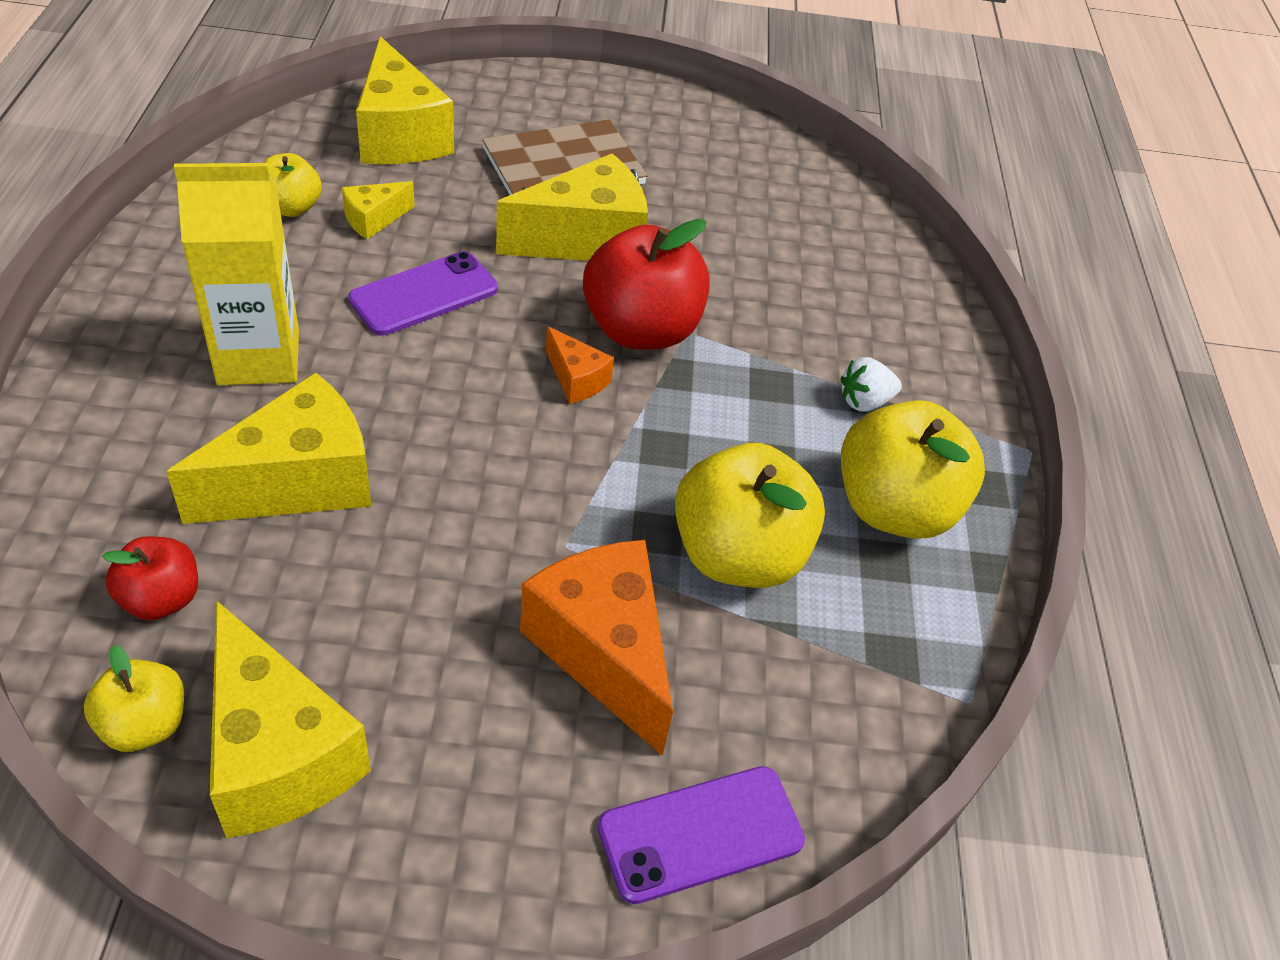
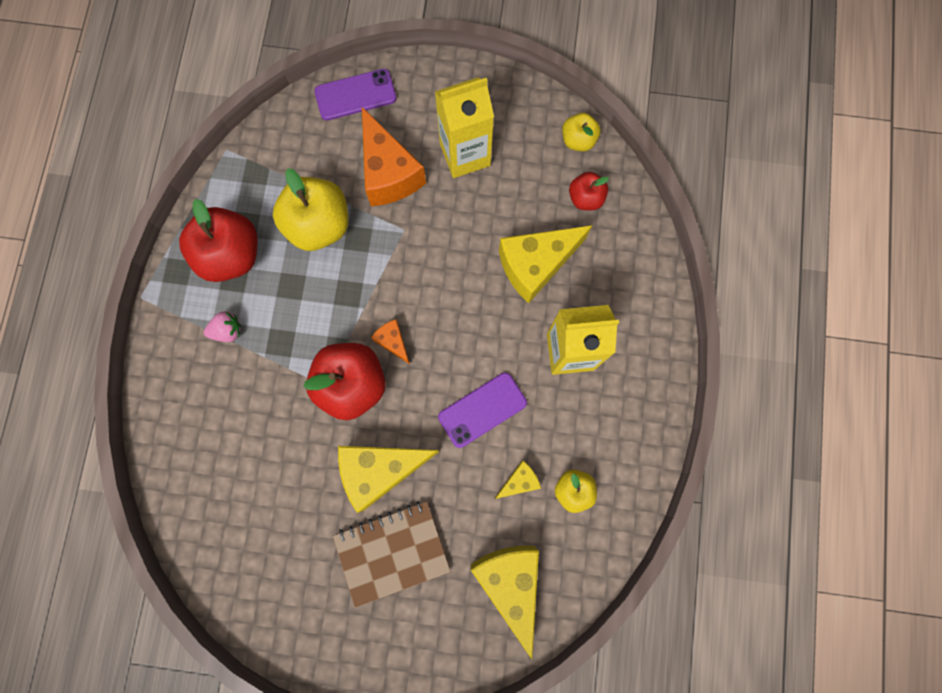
camera: 170 degrees left, 30 degrees up
(278, 753) = (523, 128): yellow cheese -> none
(428, 691) = (465, 155): none -> yellow carton
(864, 402) = (227, 331): white strawberry -> pink strawberry
(894, 508) = (231, 255): yellow apple -> red apple

